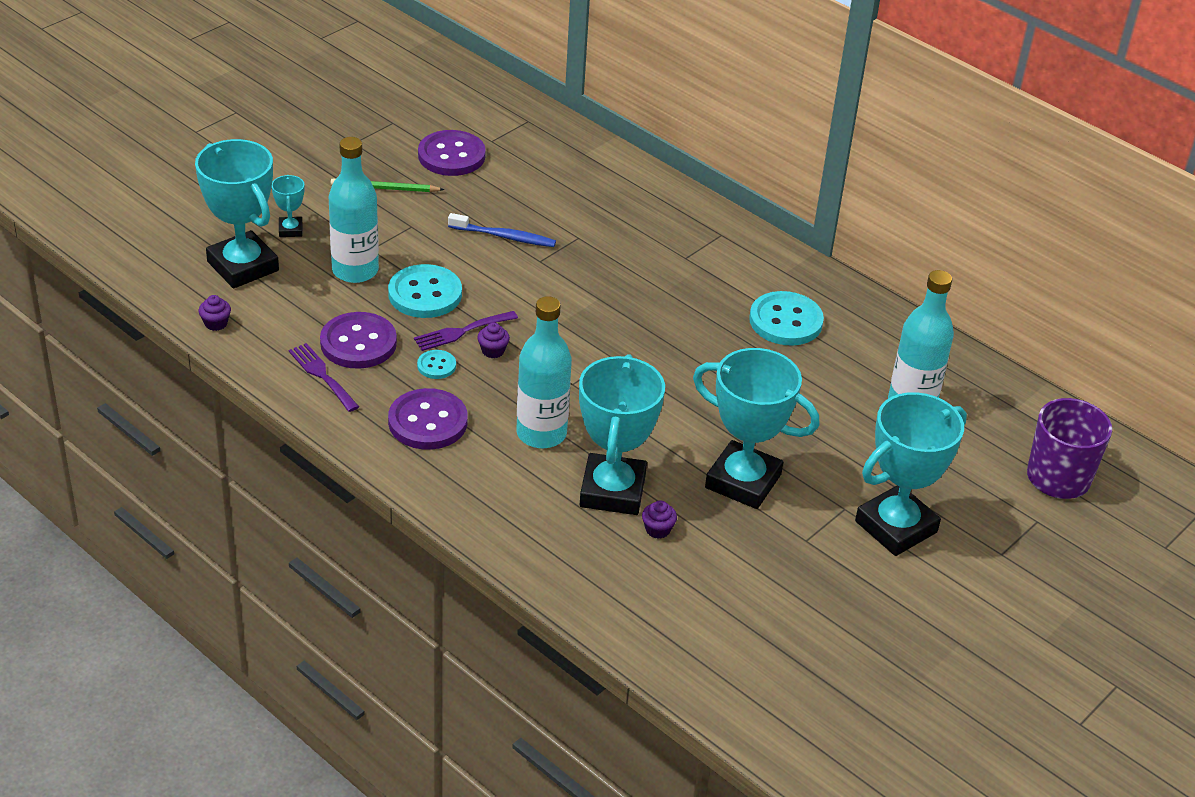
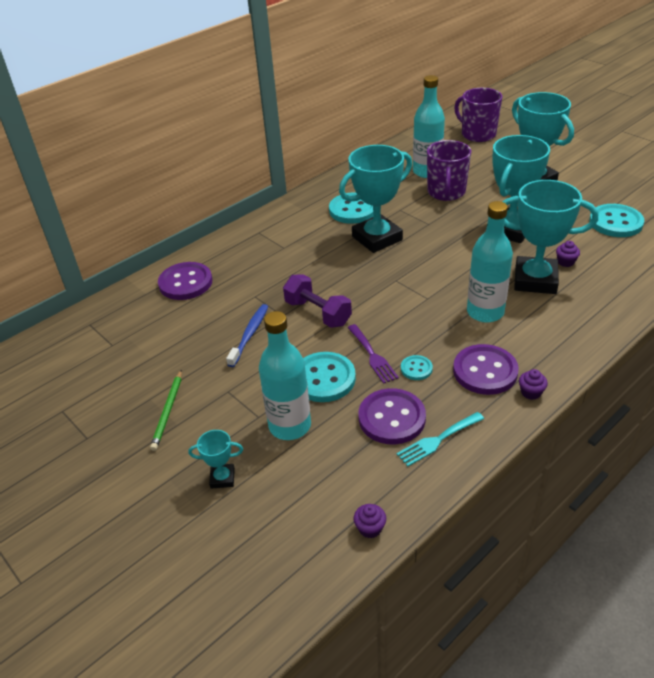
camera: 80 degrees left, 0 degrees up
(243, 266) = (278, 513): turquoise trophy -> turquoise trophy (377, 238)
(322, 375) = (437, 440): purple fork -> turquoise fork
(451, 156) = (128, 369): purple button -> purple button (185, 283)
(493, 351) = (394, 338): purple cupcake -> purple cupcake (531, 392)
(543, 289) = (318, 313): none -> purple dumbbell
(771, 607) = (615, 222): none -> turquoise button
(847, 421) = (446, 192): none -> purple mug

